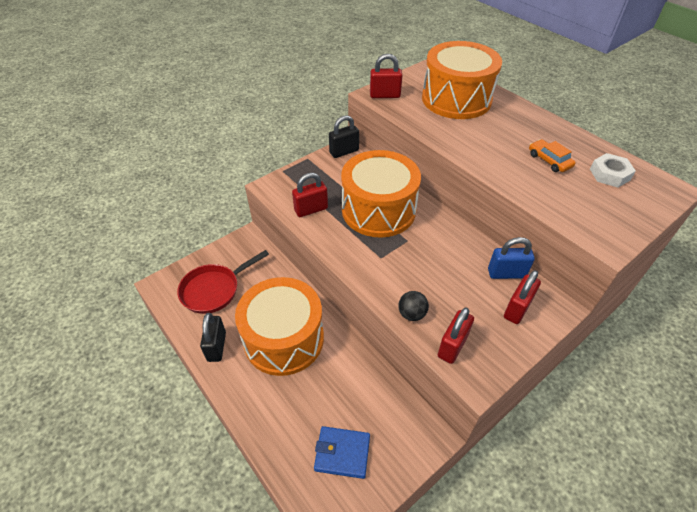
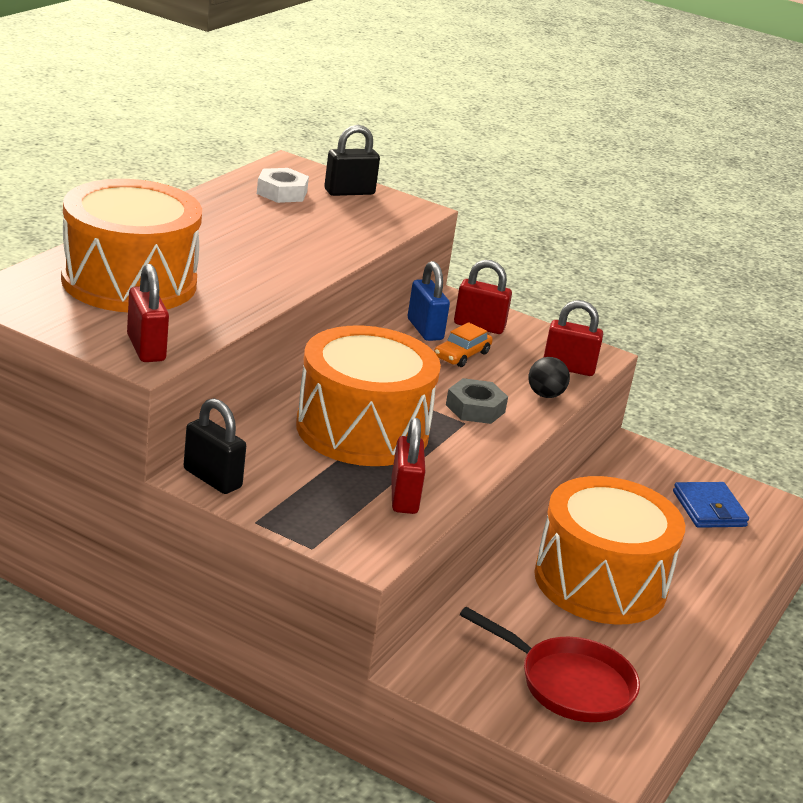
camera: 115 degrees left, 20 degrees down
(216, 346) = (666, 650): black padlock -> black padlock (349, 192)
(311, 209) = (404, 497): red padlock -> red padlock turned 45 degrees clockwise
(396, 268) = (475, 408): none -> grey nut
(549, 160) = (273, 224): orange car -> orange car (461, 355)

